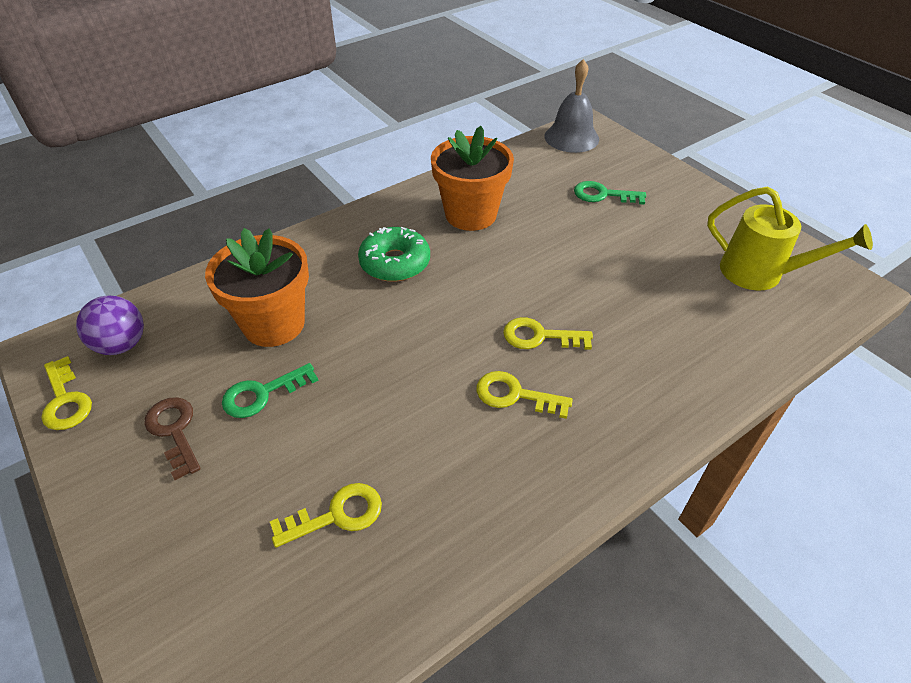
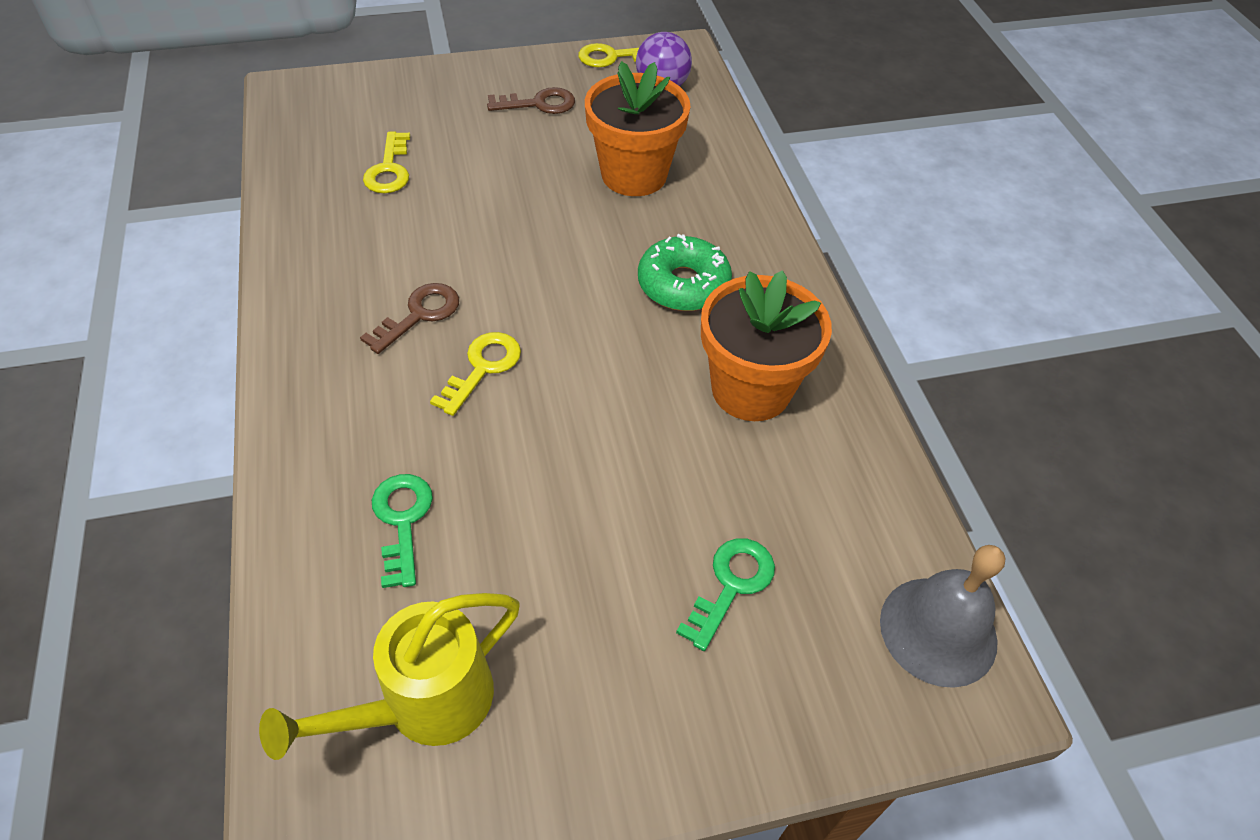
camera: 110 degrees right, 5 degrees up
(262, 394) = (545, 153): green key -> green key (402, 521)
(515, 395) = (419, 315): yellow key -> brown key

